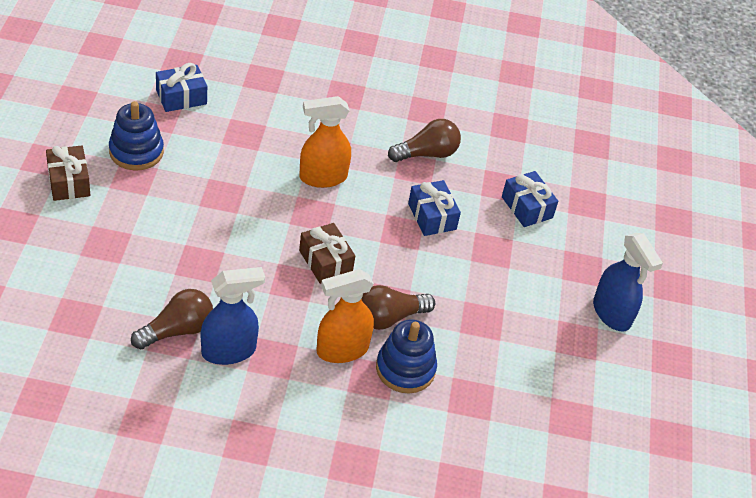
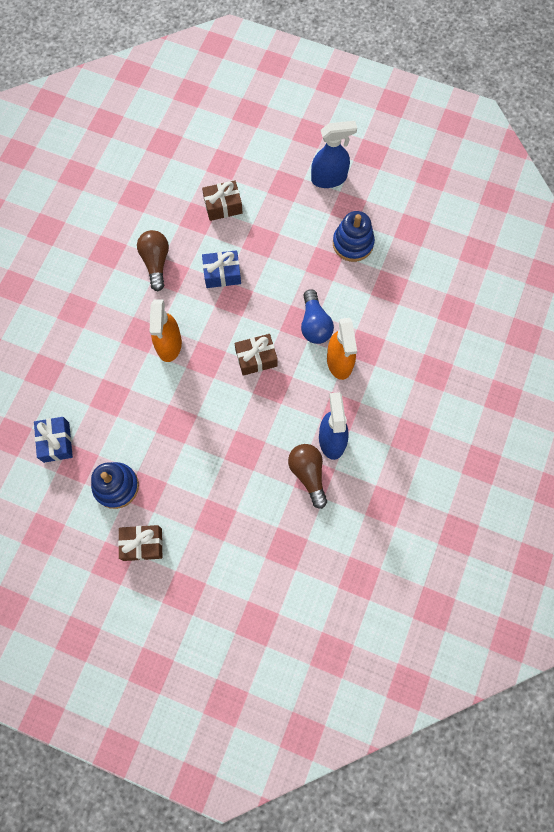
camera: 70 degrees left, 25 degrees up
(389, 317) = (314, 324): brown light bulb -> blue light bulb
(405, 369) = (361, 323): blue stacking toy -> blue stacking toy (353, 243)
(527, 207) = (223, 206): blue gift -> brown gift

